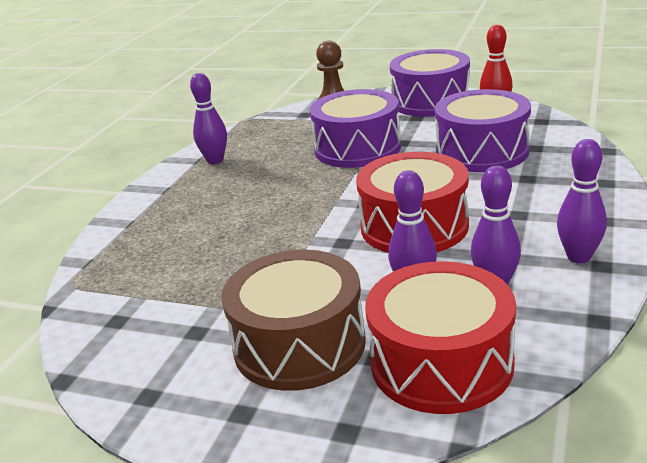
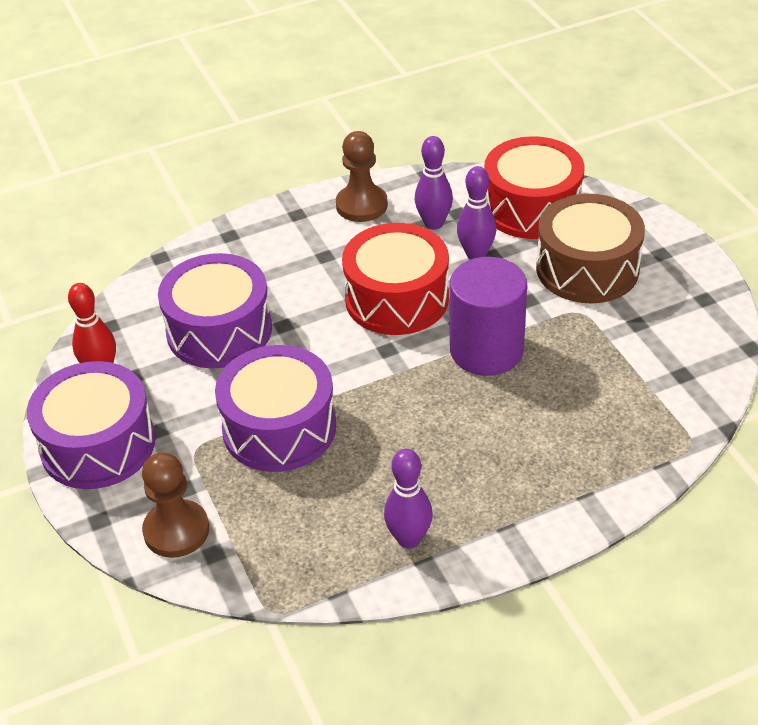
camera: 135 degrees left, 15 degrees up
(297, 241) = (486, 350): none -> purple cylinder
(579, 257) = (361, 205): purple bowling pin -> brown pawn

